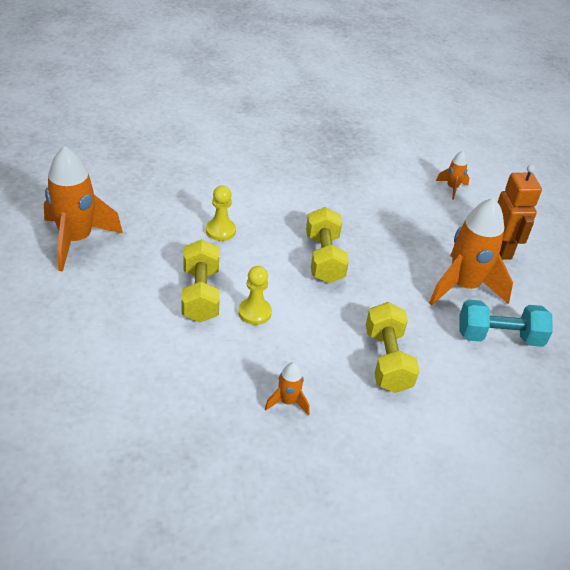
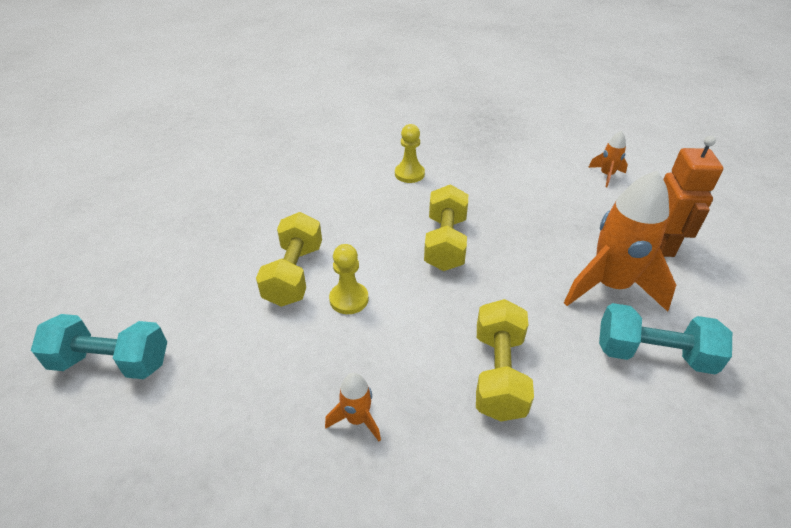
camera: 15 degrees right, 0 degrees up
(70, 378) = (111, 362): none -> turquoise dumbbell
(76, 240) = (187, 209): orange rocket -> none
(220, 231) = (338, 207): yellow pawn -> yellow pawn (409, 174)

